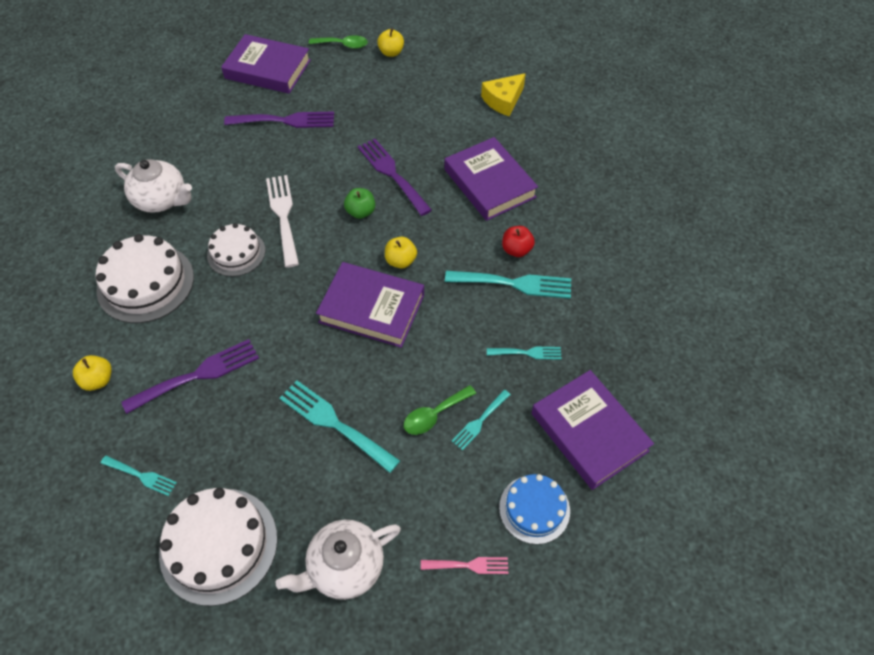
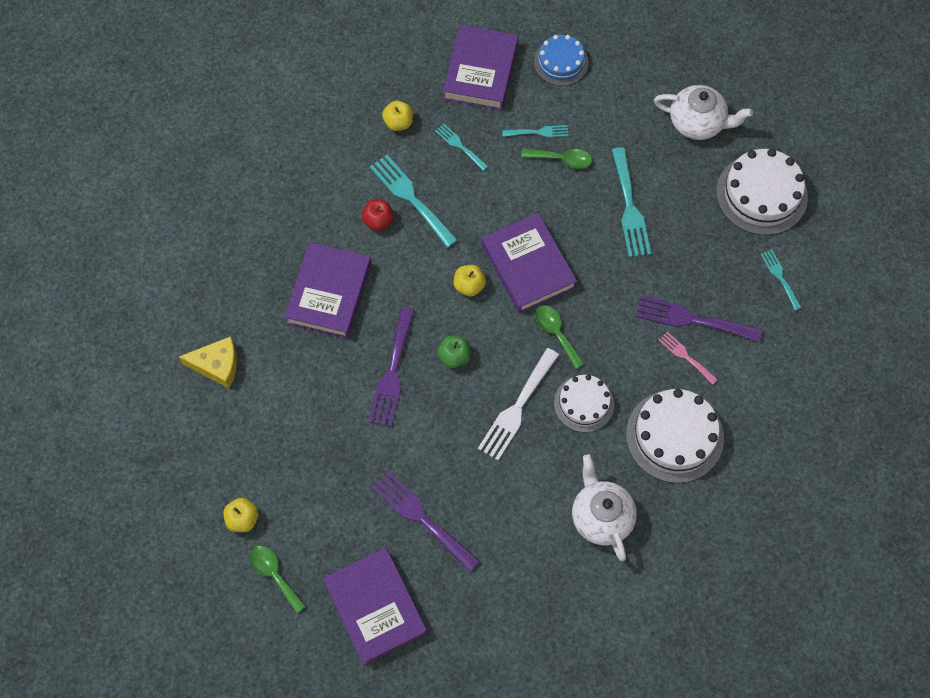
camera: 135 degrees left, 10 degrees up
(98, 380) = (765, 376): yellow apple -> yellow apple (398, 123)
(302, 280) = (556, 333): none -> green spoon
(469, 565) = (628, 67): pink fork -> pink fork (685, 356)

